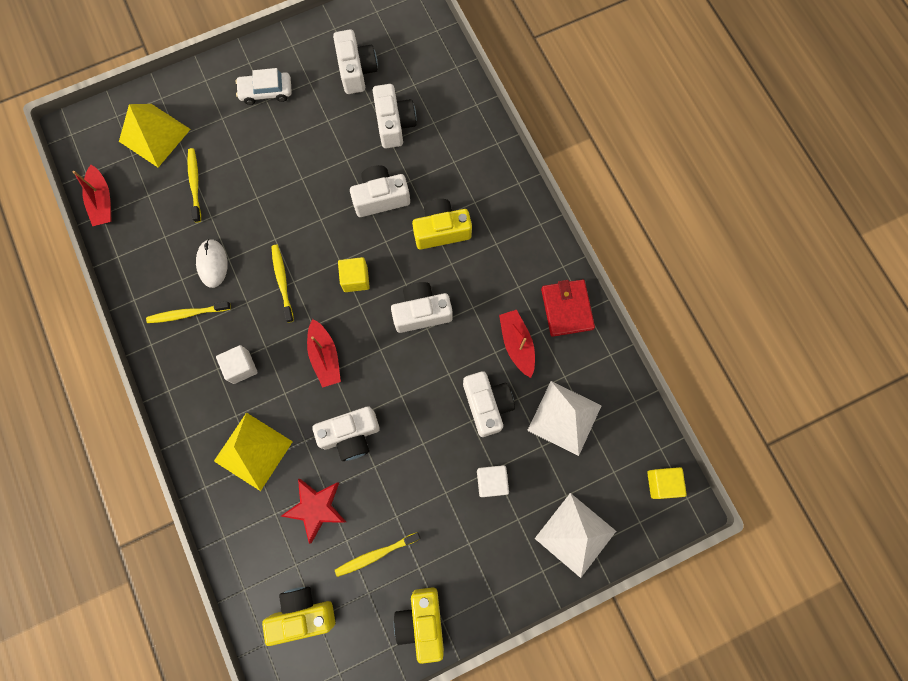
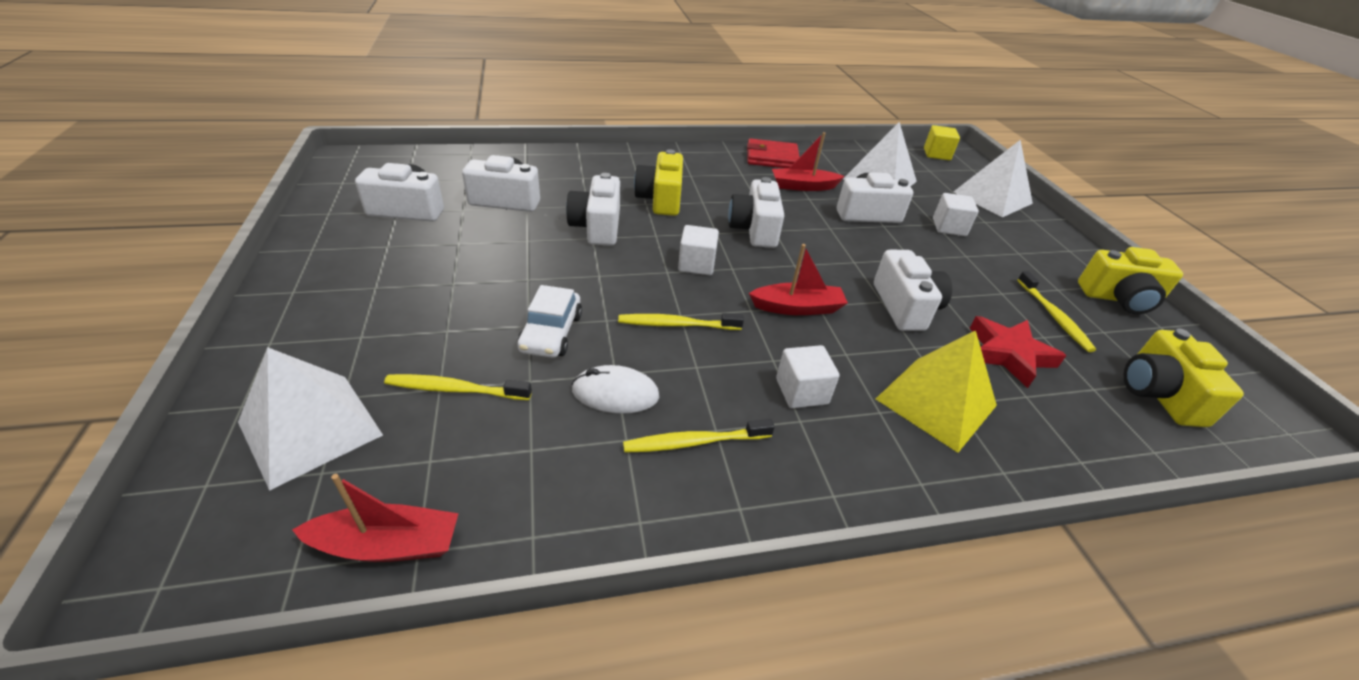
camera: 80 degrees left, 35 degrees down
(154, 135) = (311, 428): yellow pyramid -> white pyramid
(187, 314) = (694, 442): yellow toothbrush -> yellow toothbrush turned 75 degrees clockwise
(266, 92) = (361, 284): white car -> white car (551, 333)
(355, 279) = (696, 264): yellow cube -> white cube

